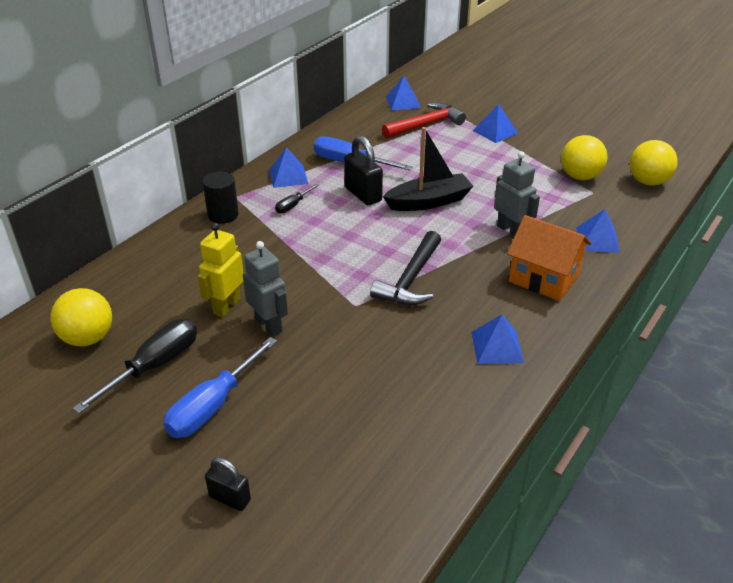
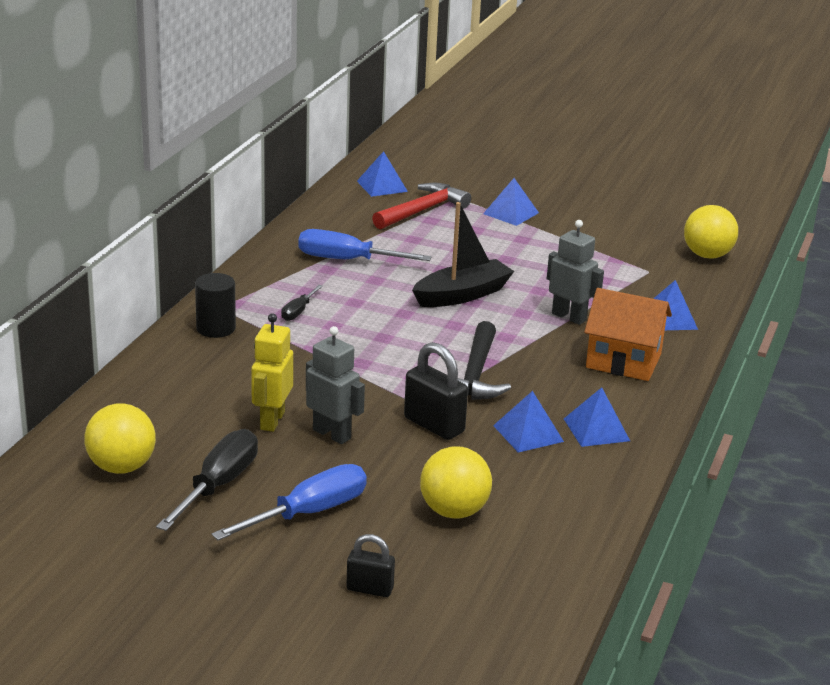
camera: 15 degrees left, 10 degrees down
(213, 405) = (308, 513): blue screwdriver -> blue screwdriver turned 150 degrees counterclockwise
(288, 176) = (276, 280): blue pyramid -> blue pyramid (528, 433)
(363, 194) = (379, 293): black padlock -> black padlock (434, 425)
(580, 177) = (628, 255): yellow ball -> yellow ball (454, 511)

